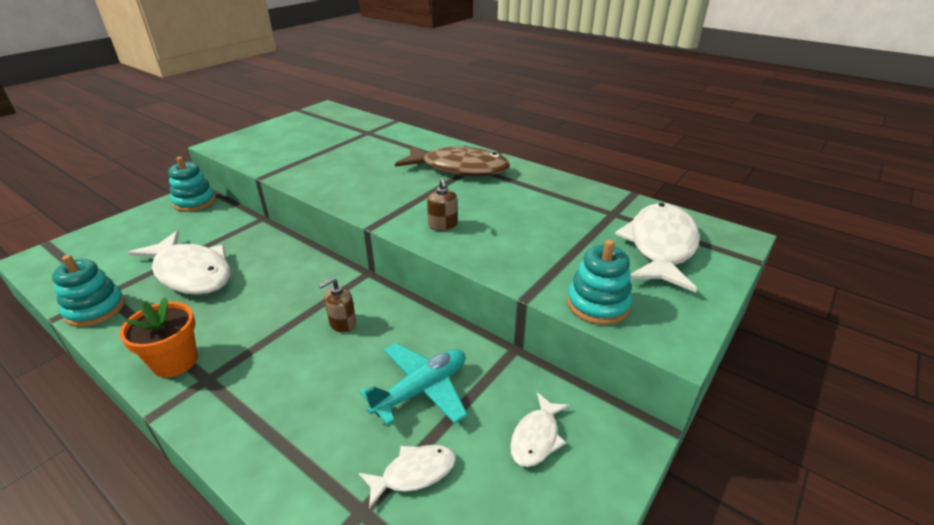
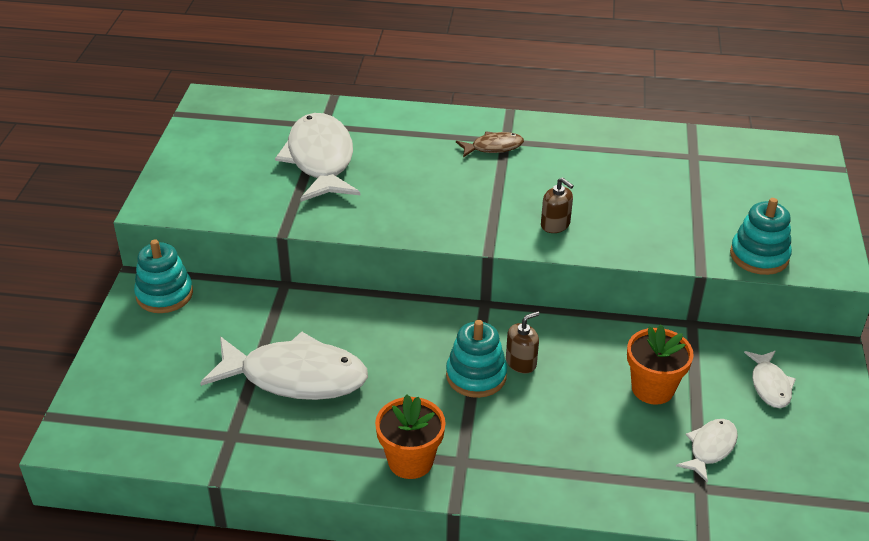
camera: 30 degrees left, 5 degrees up
(95, 309) = (247, 454): turquoise stacking toy -> turquoise stacking toy (476, 376)
(342, 323) = (521, 362): brown soap dispenser -> brown soap dispenser turned 150 degrees counterclockwise
(421, 390) = (652, 388): turquoise plane -> orange flower pot
(459, 168) = (493, 147): brown fish -> brown fish, size x0.49
(660, 246) = (760, 180): white fish -> white fish (320, 160)

